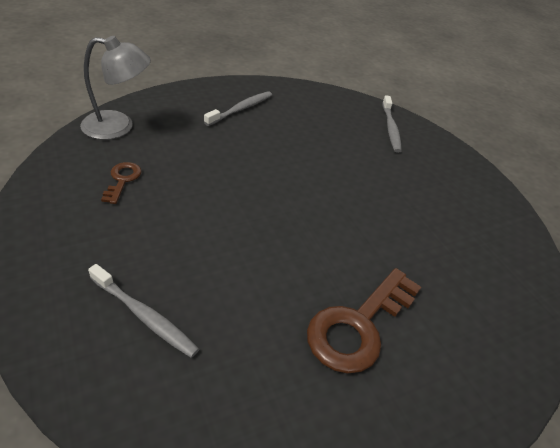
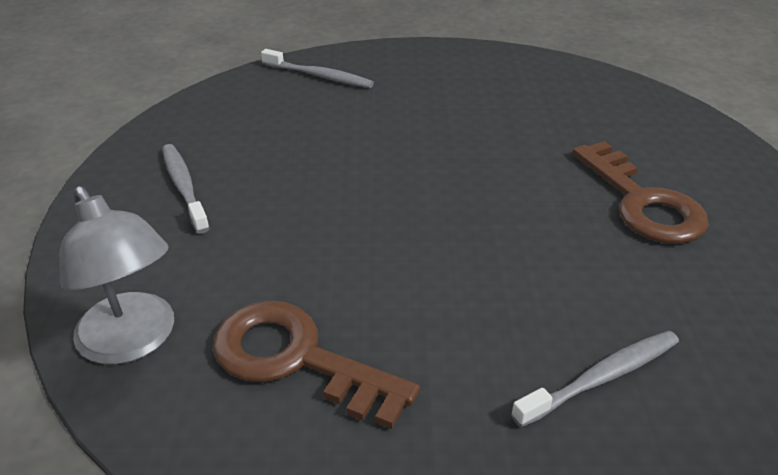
camera: 60 degrees left, 5 degrees down
(118, 127) = (133, 342): grey lamp -> grey lamp turned 120 degrees clockwise
(122, 180) = (297, 359): brown key -> brown key, size x1.95

